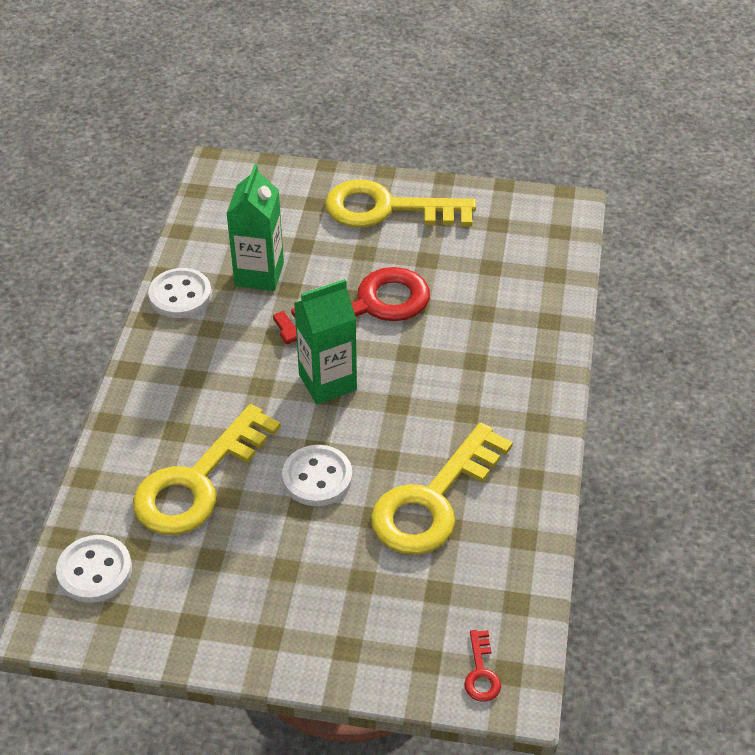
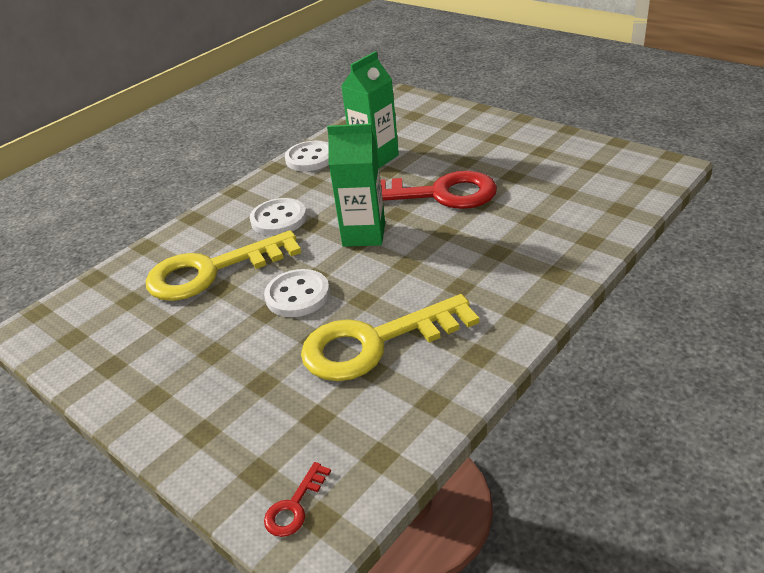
camera: 35 degrees right, 10 degrees down
(95, 571) = (90, 305): white button -> white button (278, 219)
(387, 209) = (506, 139): yellow key -> none

